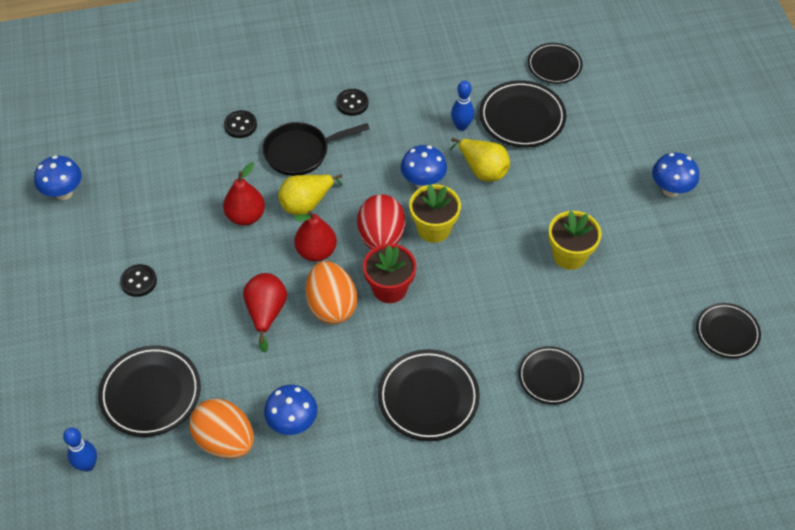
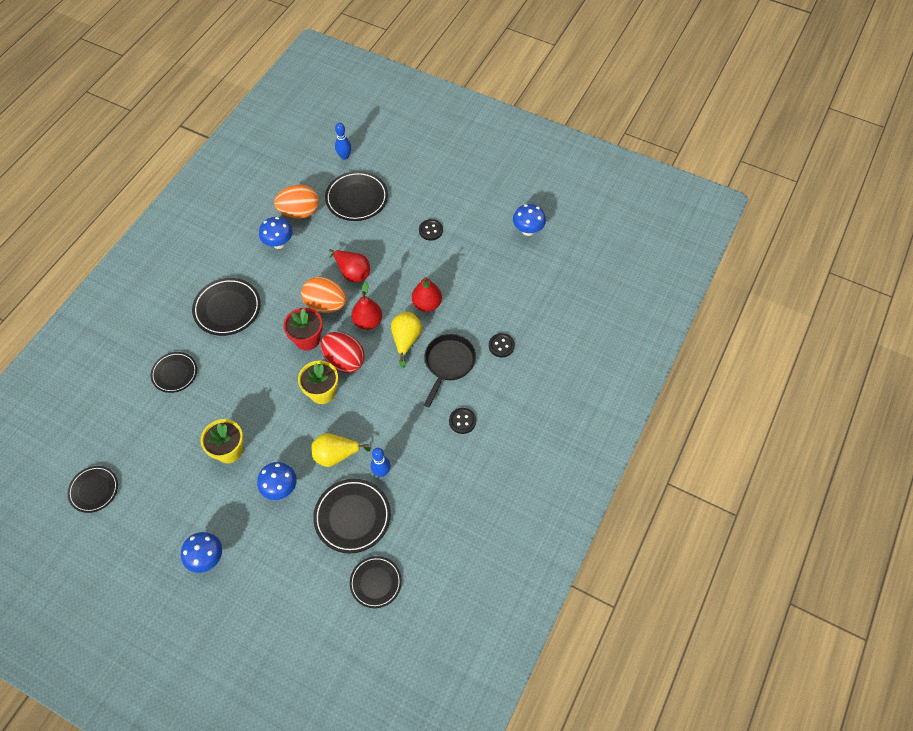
camera: 130 degrees right, 5 degrees up
(423, 182) = (360, 413): blue mushroom -> blue mushroom (280, 488)

